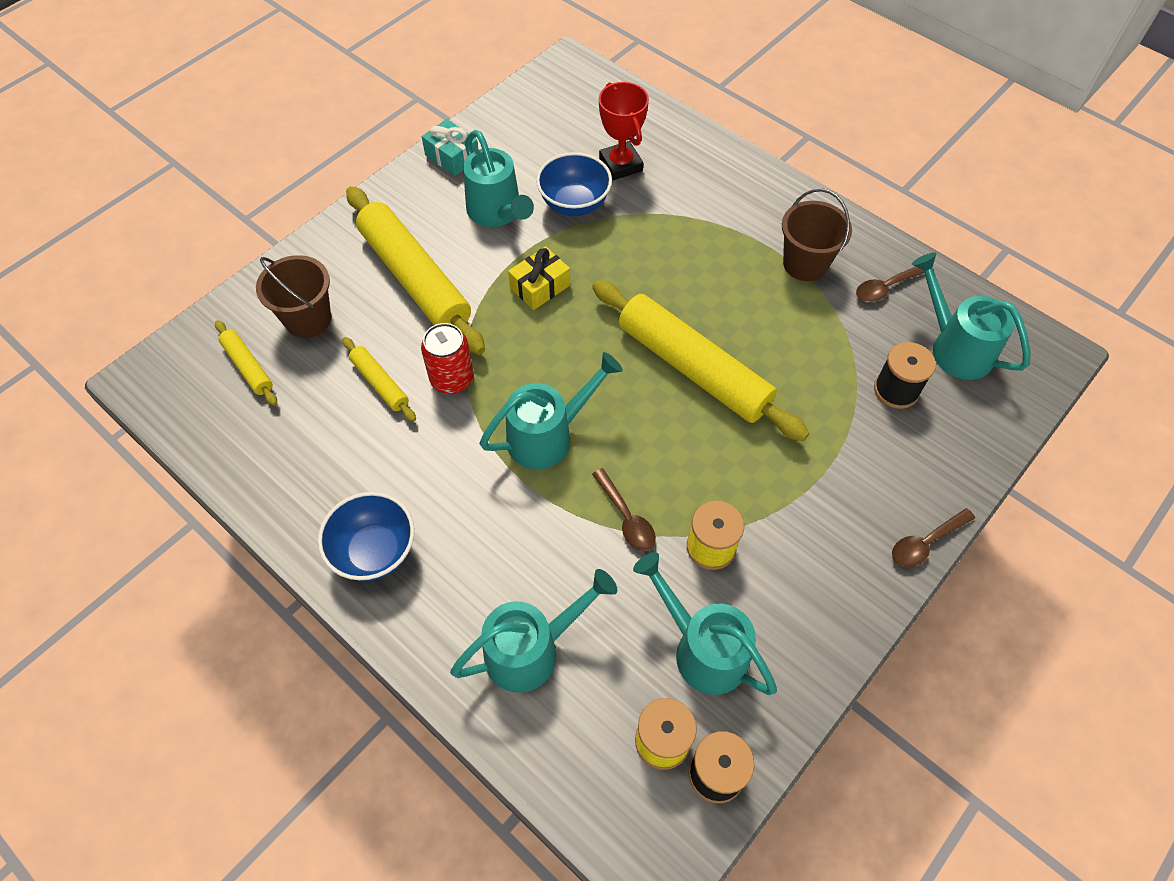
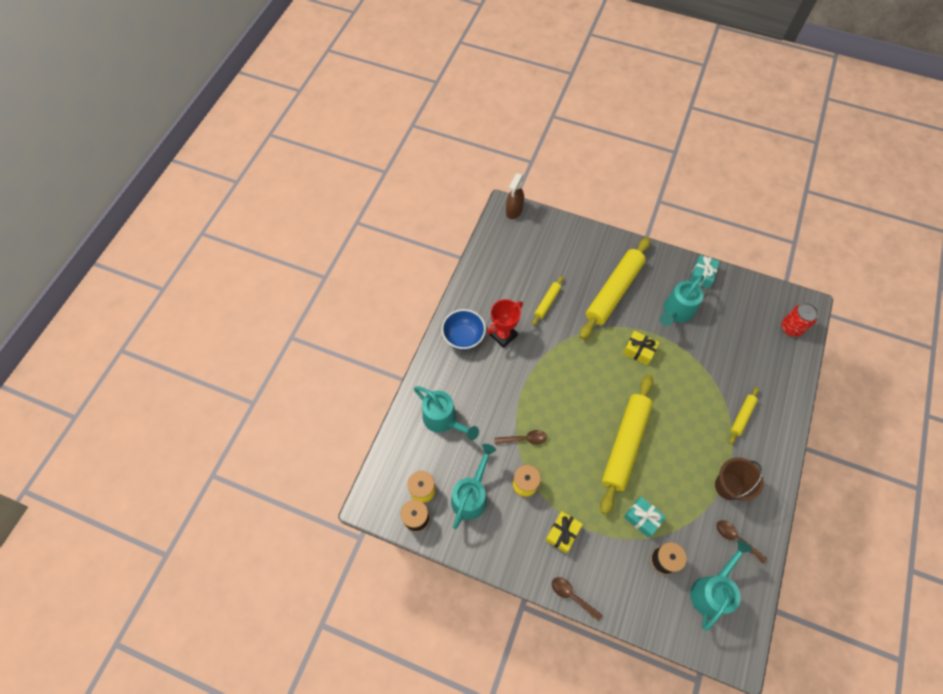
camera: 70 degrees right, 5 degrees up
(157, 367) = (514, 211): none -> brown spray bottle
(248, 367) = (530, 245): yellow rolling pin -> yellow rolling pin (742, 416)
(308, 319) = (567, 256): brown bucket -> none
(452, 379) = (564, 332): red can -> red can (791, 328)
(548, 436) = (553, 387): turquoise watering can -> none
(574, 204) = (703, 347): blue bowl -> none
(620, 165) = (746, 361): red trophy -> red trophy (503, 335)
(626, 517) = (524, 439): brown spoon -> brown spoon turned 135 degrees counterclockwise
(816, 518) = (562, 533): none -> yellow gift
(822, 392) = (642, 518): none -> turquoise gift

